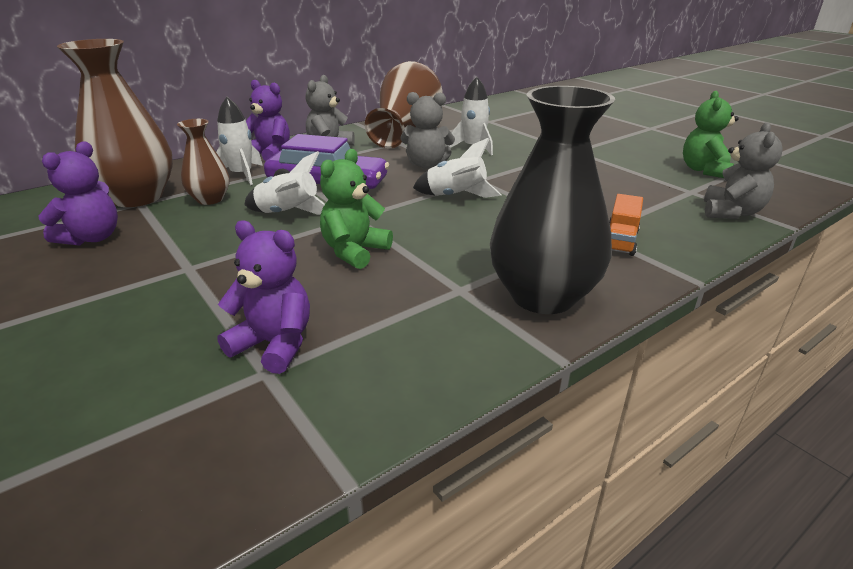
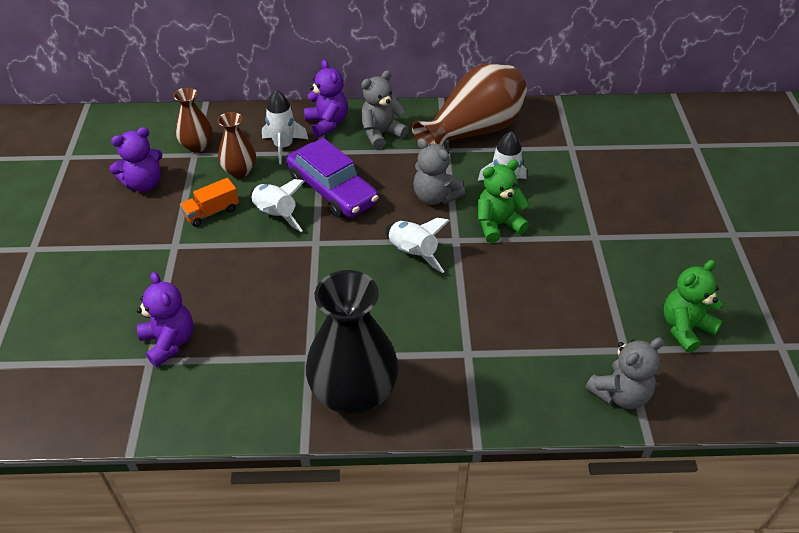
camera: 35 degrees right, 15 degrees up
(137, 197) = (197, 146): brown vase -> brown vase, size x0.53
(354, 251) = (281, 282): green teddy bear -> green teddy bear (497, 225)
(620, 240) = (477, 373): orange truck -> orange truck (211, 212)

